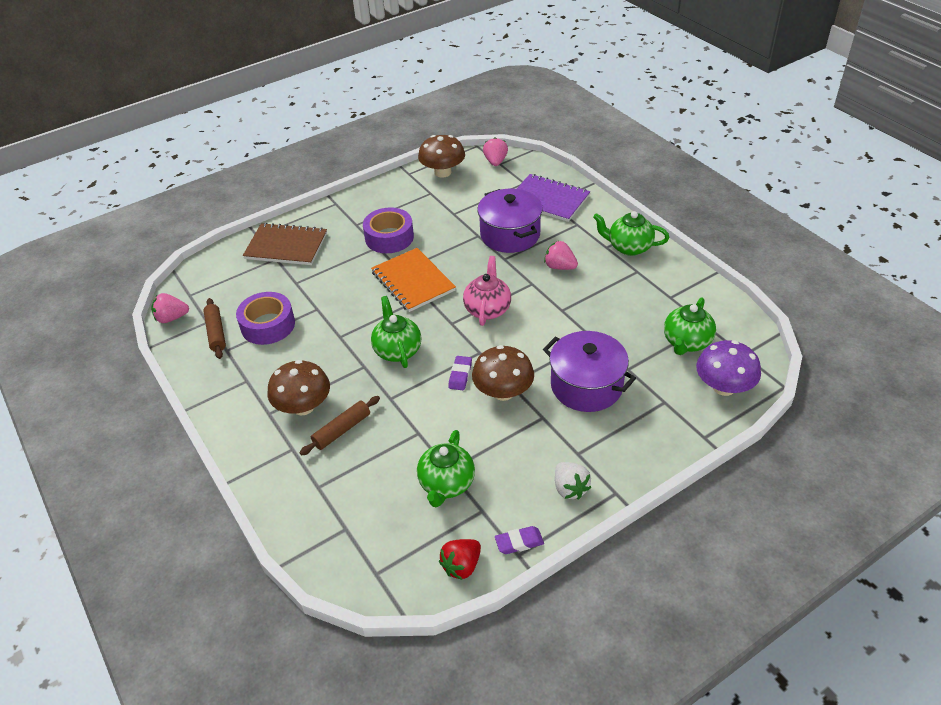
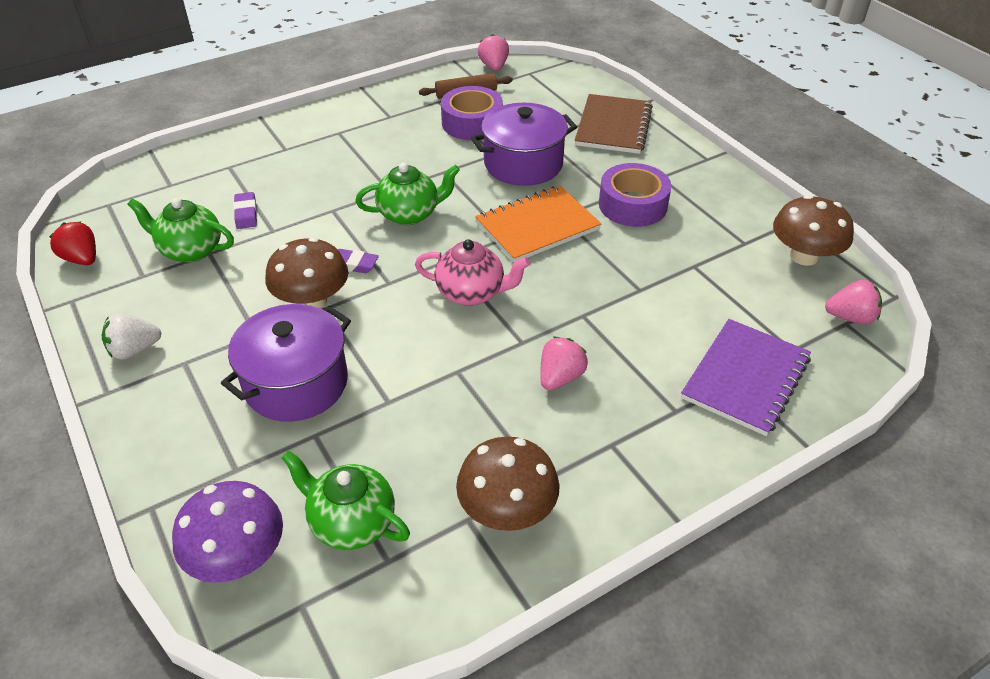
camera: 90 degrees right, 0 degrees up
(303, 406) = (341, 152): brown mushroom -> brown mushroom (507, 509)
(342, 430) = (298, 178): brown rolling pin -> none
(510, 235) = (643, 324): purple pot -> purple pot (523, 164)
(519, 542) = (85, 302): purple eraser -> purple eraser (246, 213)
(629, 247) = (610, 477): green teapot -> none

